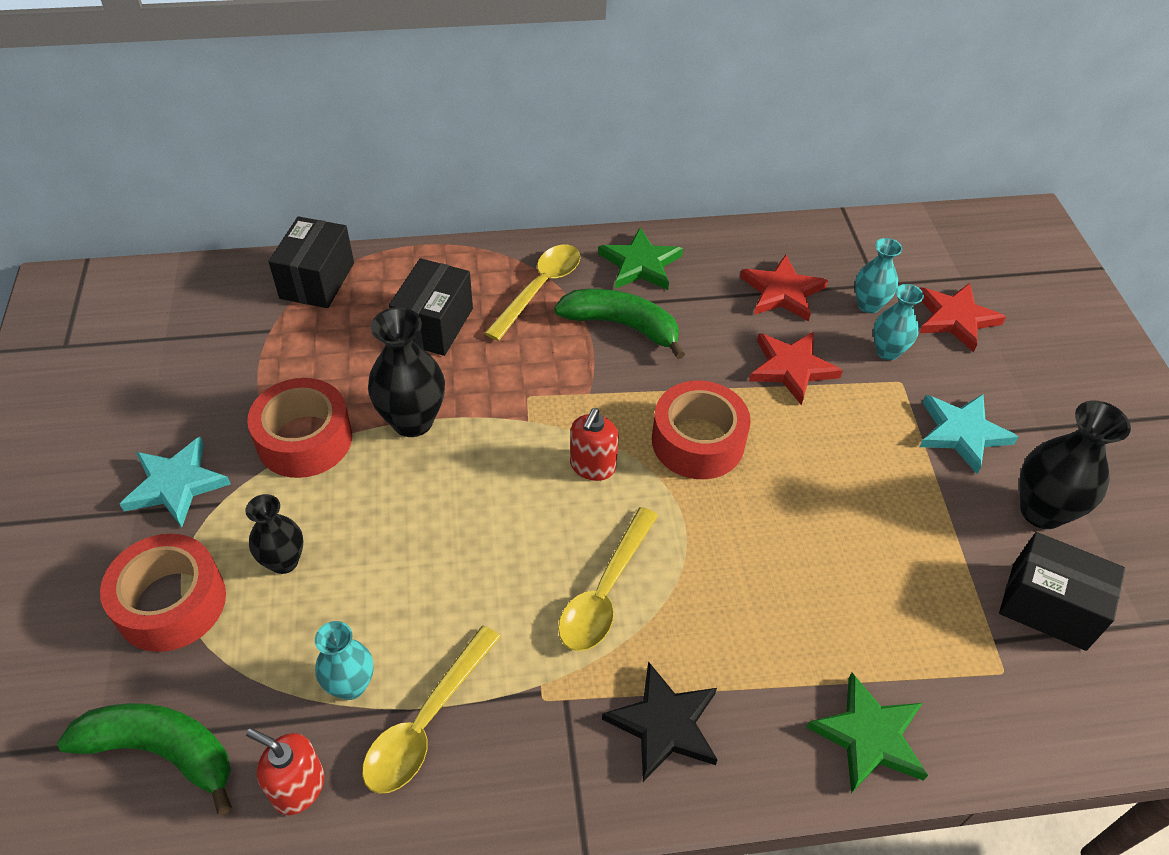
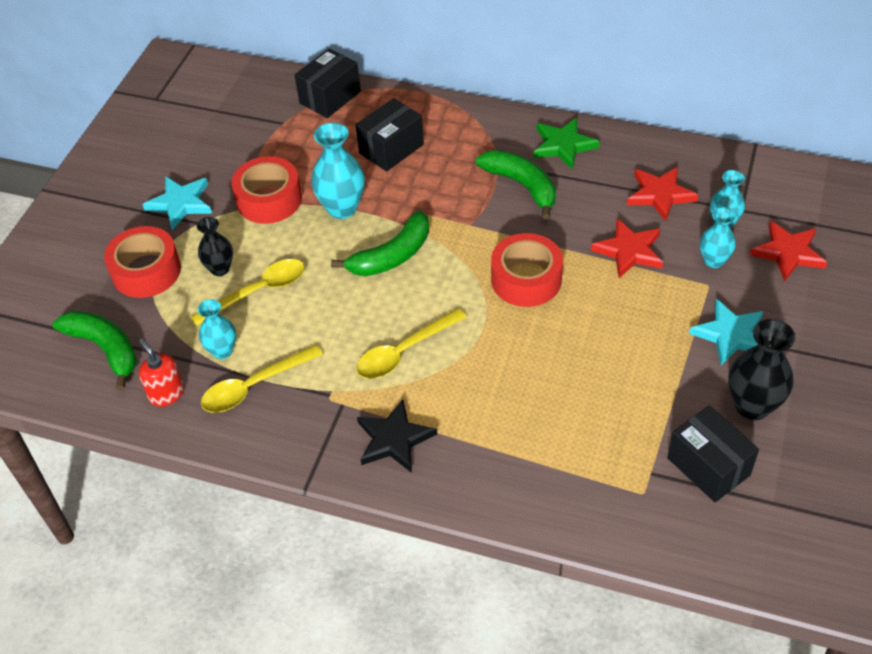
camera: 30 degrees right, 0 degrees up
(412, 421) = (342, 208): black vase -> turquoise vase
(514, 464) = (392, 256): none -> green banana
(539, 289) = (478, 144): yellow spoon -> yellow spoon (258, 292)
(592, 466) = (443, 273): red soap dispenser -> none
(869, 736) = (521, 494): green star -> none

